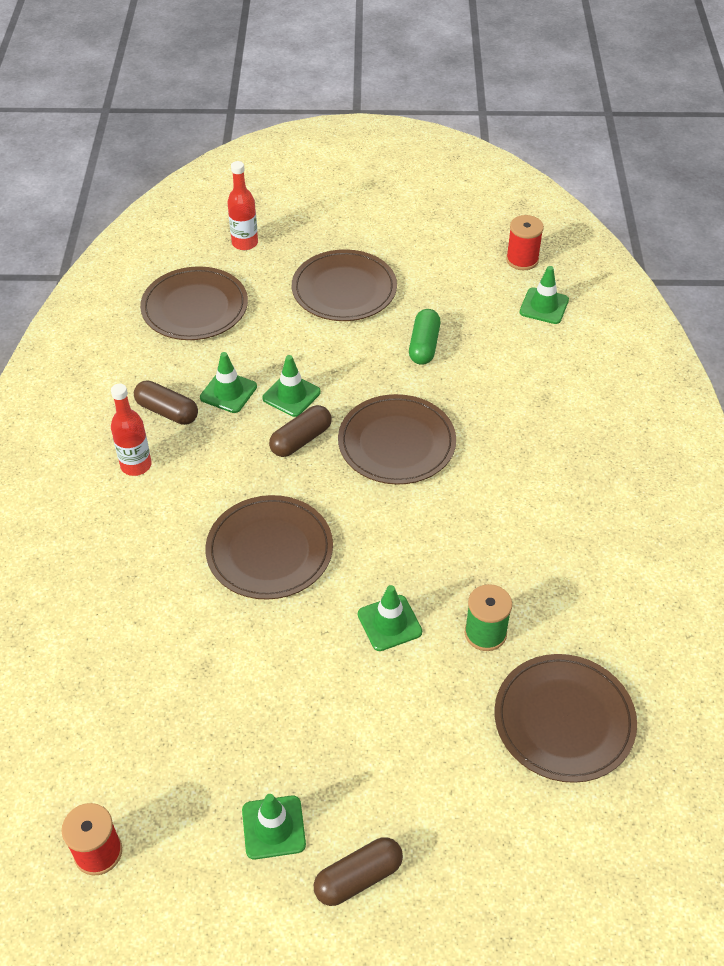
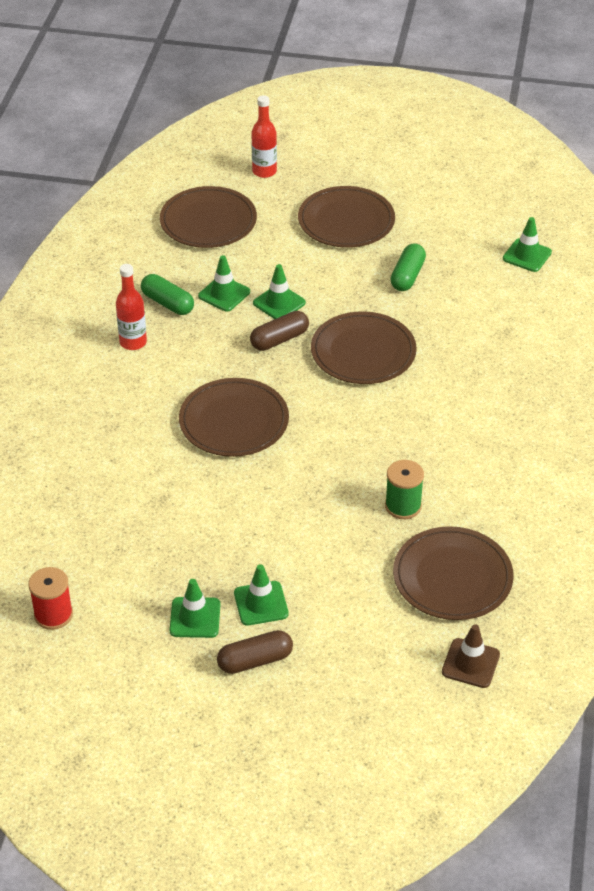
camera: 10 degrees right, 5 degrees down
(167, 411) = (167, 303): brown capsule -> green capsule
(389, 623) = (323, 488): green traffic cone -> green traffic cone (261, 603)
(522, 260) = (517, 213): red spool -> none
(614, 837) = (470, 663): none -> brown traffic cone

